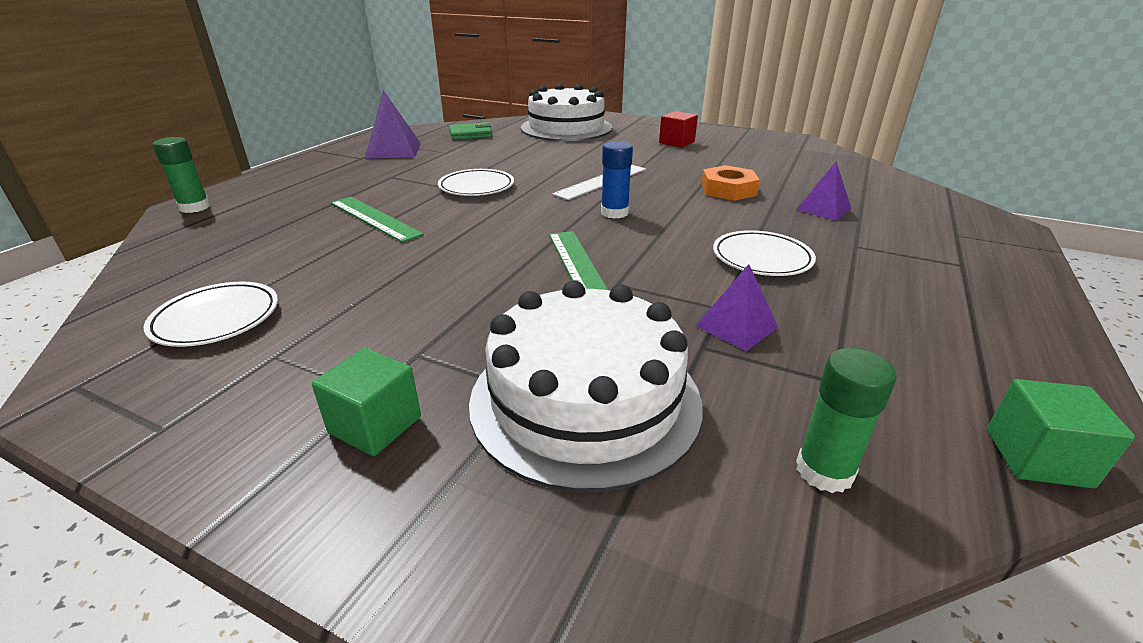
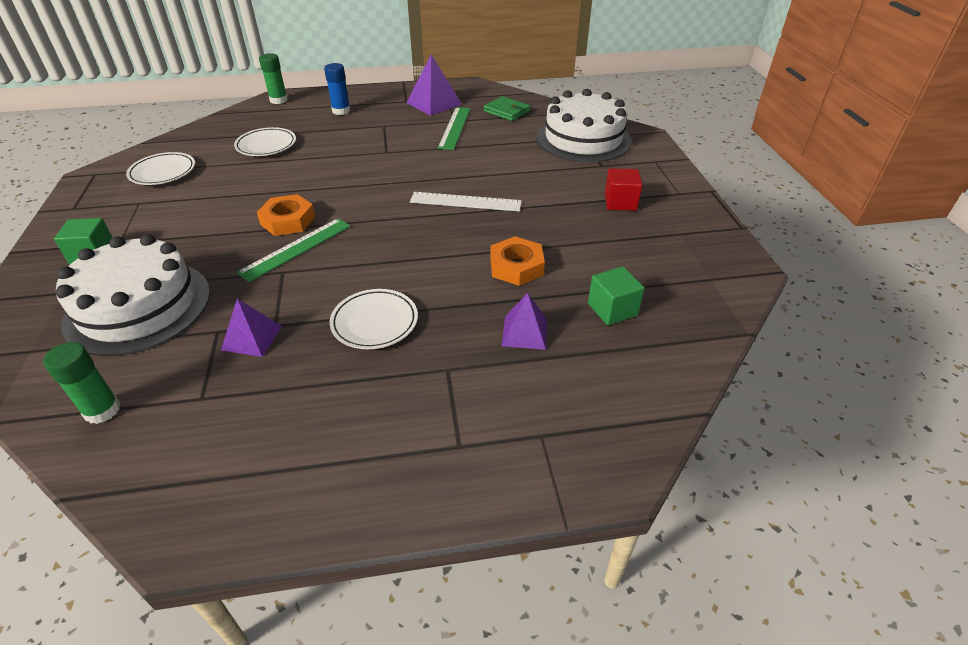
camera: 55 degrees right, 10 degrees up
(375, 218) = (310, 152): green ruler -> green ruler (455, 128)
(476, 187) = (397, 160): white plate -> white plate (266, 145)
(511, 260) = (288, 221): none -> orange nut
(614, 213) = (404, 230): blue glue stick -> blue glue stick (341, 111)
(1037, 457) = (146, 507): green cube -> green cube (612, 309)

